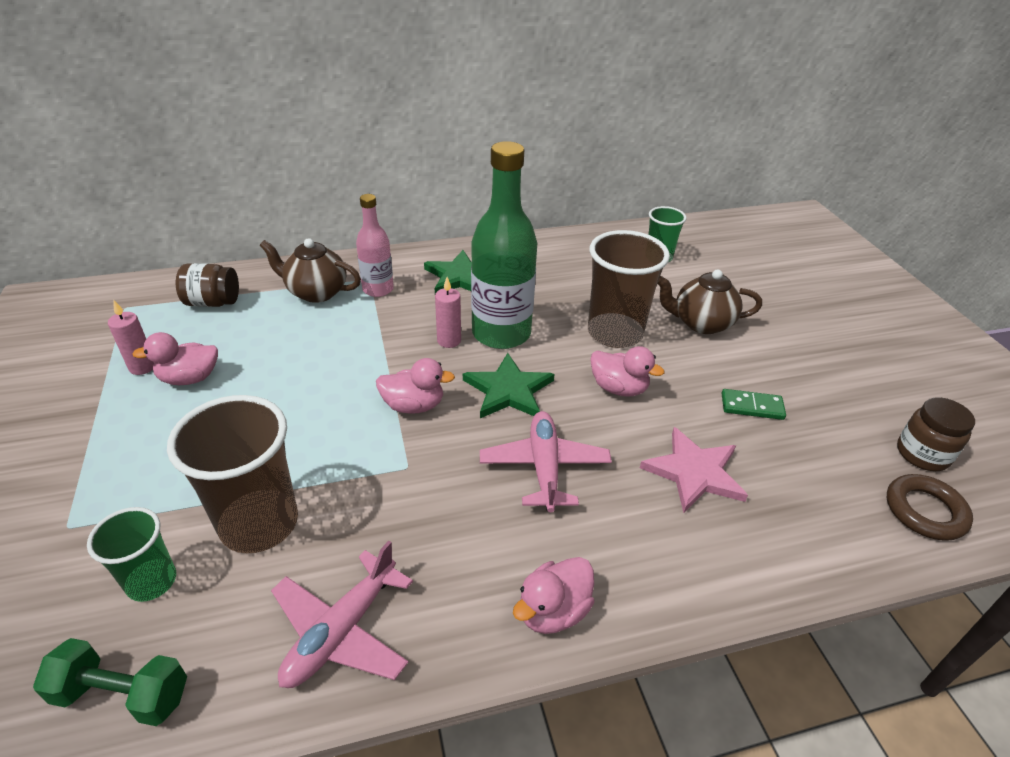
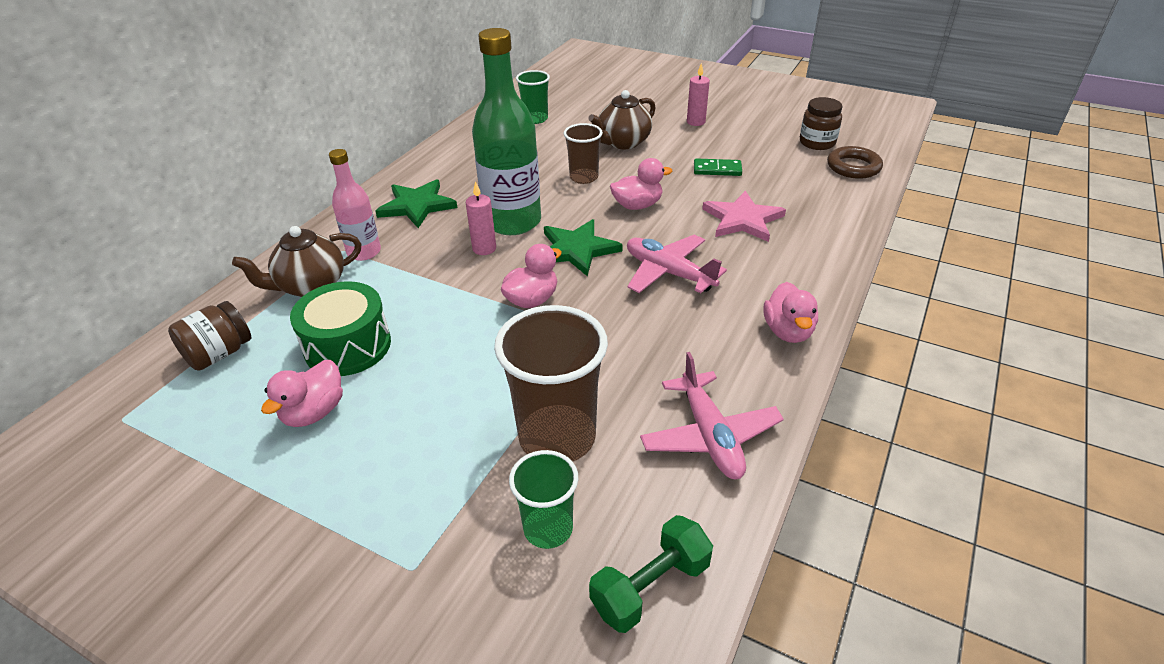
camera: 45 degrees left, 0 degrees up
(142, 367) = (247, 439): pink candle -> pink candle (696, 122)
(269, 349) = (348, 346): none -> green drum
(615, 333) = (584, 177): brown cup -> brown cup, size x0.57
(752, 407) = (717, 169): green domino -> green domino turned 45 degrees clockwise

